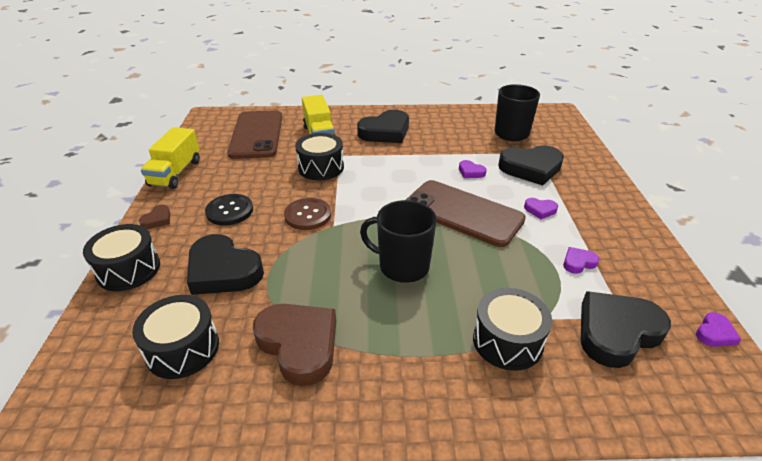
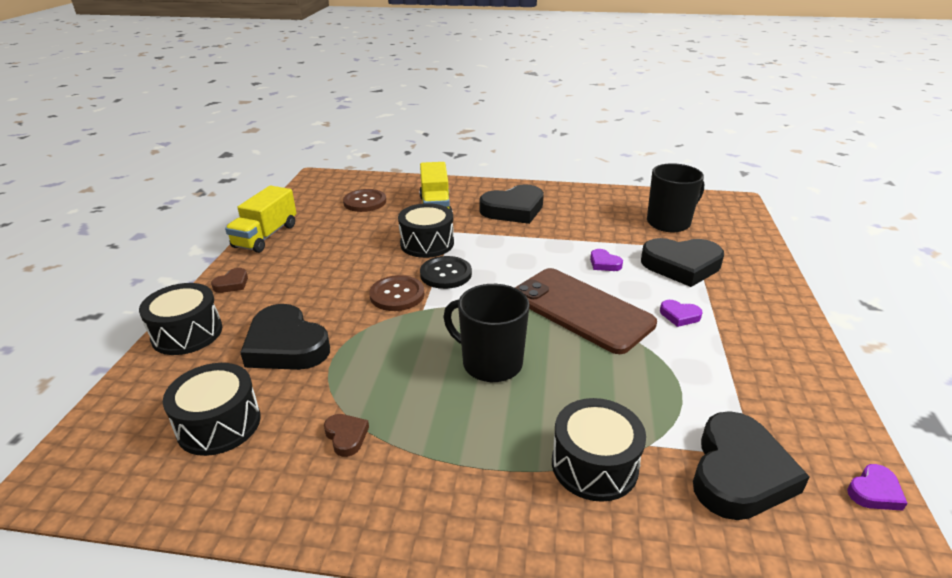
camera: 10 degrees right, 5 degrees down
(229, 211) = (312, 282): black button -> black button (446, 274)
(256, 135) = (365, 202): brown phone -> brown button
(299, 344) = (346, 436): brown heart -> brown heart, size x0.45
(578, 262) = (711, 383): purple heart -> none
(616, 332) = (739, 473): black heart -> black heart turned 135 degrees clockwise

